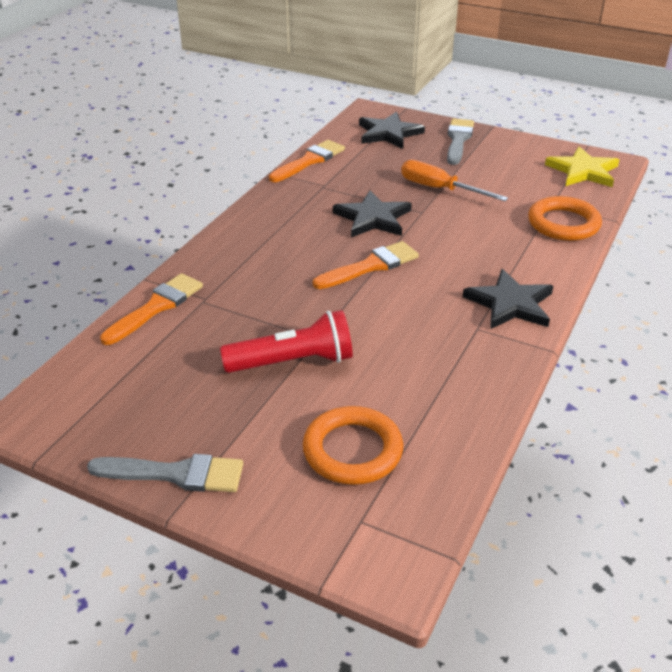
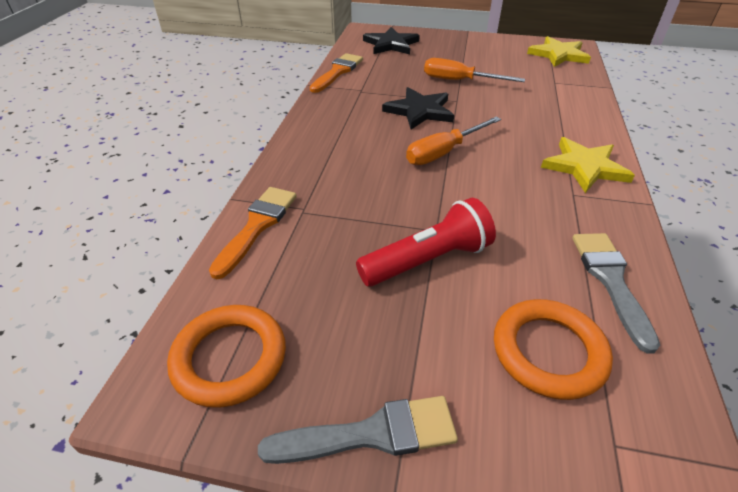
camera: 15 degrees left, 5 degrees up
(371, 266) = (443, 152): orange brush -> orange screwdriver
(458, 140) = (448, 43): grey brush -> grey brush (610, 280)
(510, 304) = (584, 167): black star -> yellow star
(563, 223) = (575, 95): orange ring -> orange ring (230, 358)

